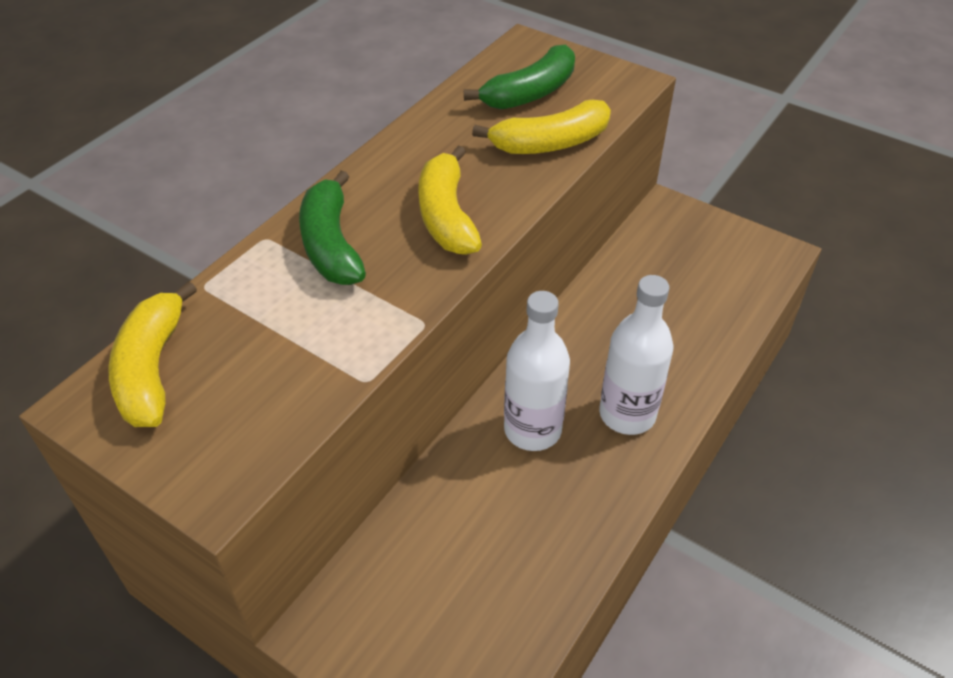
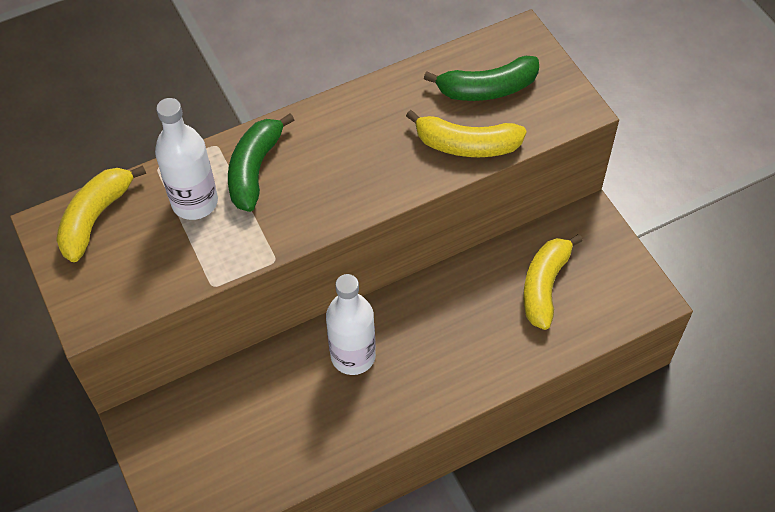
camera: 30 degrees right, 10 degrees up
(446, 215) = (346, 179): yellow banana -> yellow banana (544, 286)
(627, 414) = (427, 376): white bottle -> white bottle (195, 202)

